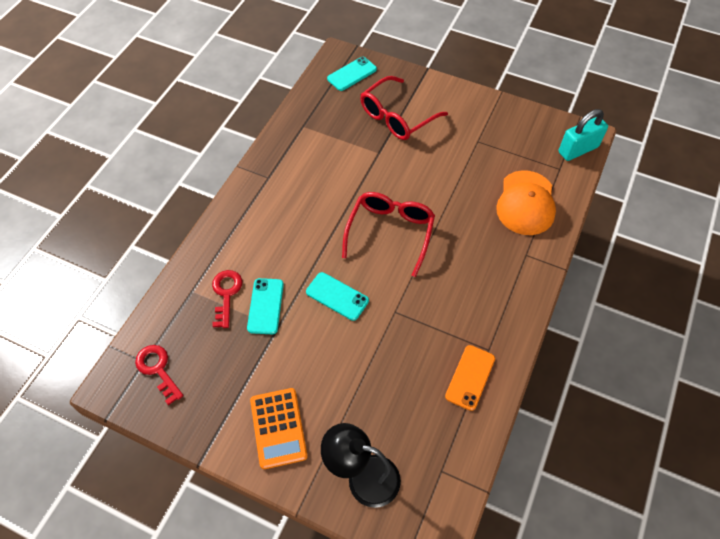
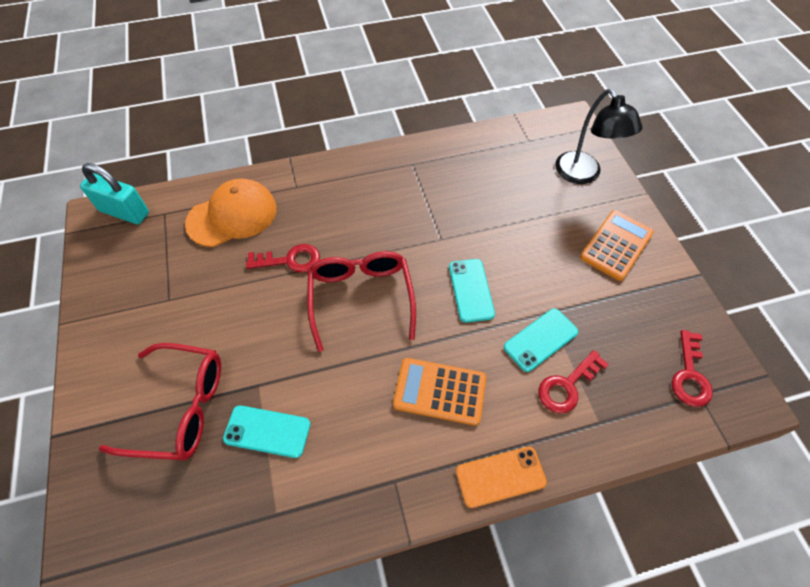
camera: 130 degrees left, 0 degrees up
(291, 229) = (440, 391): none -> orange calculator
(352, 74) = (122, 532): turquoise phone -> turquoise phone (267, 431)
(390, 232) = (361, 297): red glasses -> red glasses turned 105 degrees clockwise
(456, 213) = (290, 260): none -> red key
(470, 377) = (446, 161): orange phone -> orange phone (500, 476)

